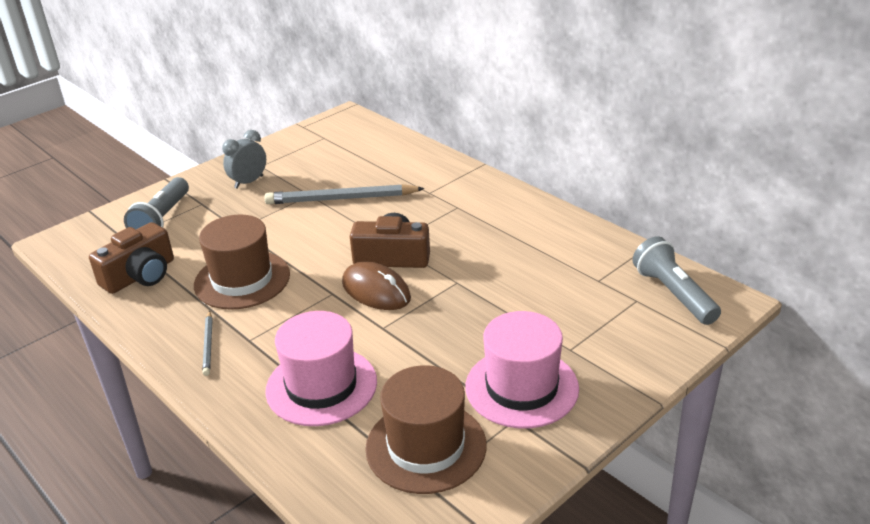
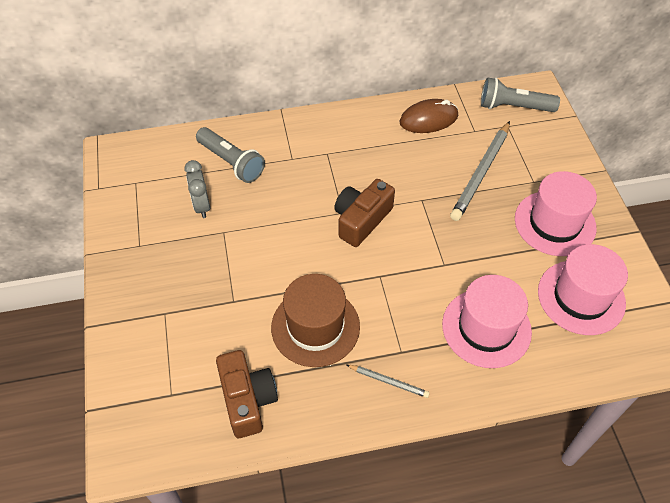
camera: 60 degrees left, 20 degrees up
(162, 219) = (164, 353): grey flashlight -> grey flashlight (231, 162)
(248, 182) = (160, 265): grey clock -> grey clock (201, 206)
(341, 199) = (251, 214): grey pencil -> grey pencil (481, 173)
(376, 291) = (397, 249): brown mouse -> brown mouse (428, 119)
(426, 446) = (581, 297): brown hat -> pink hat

